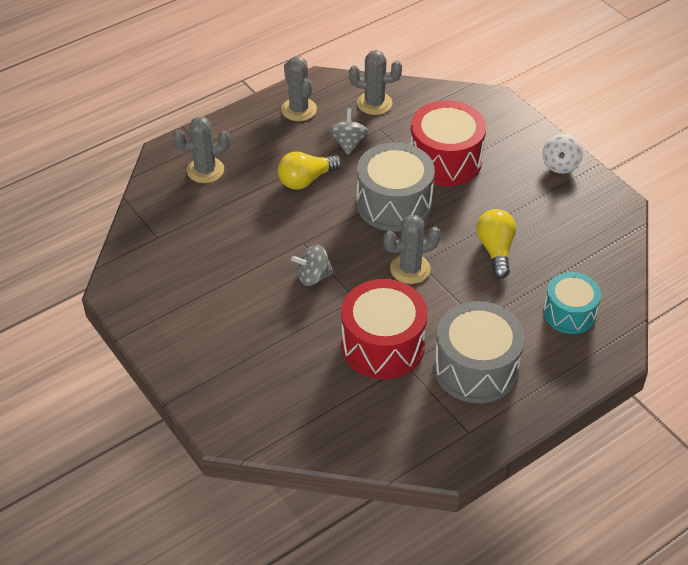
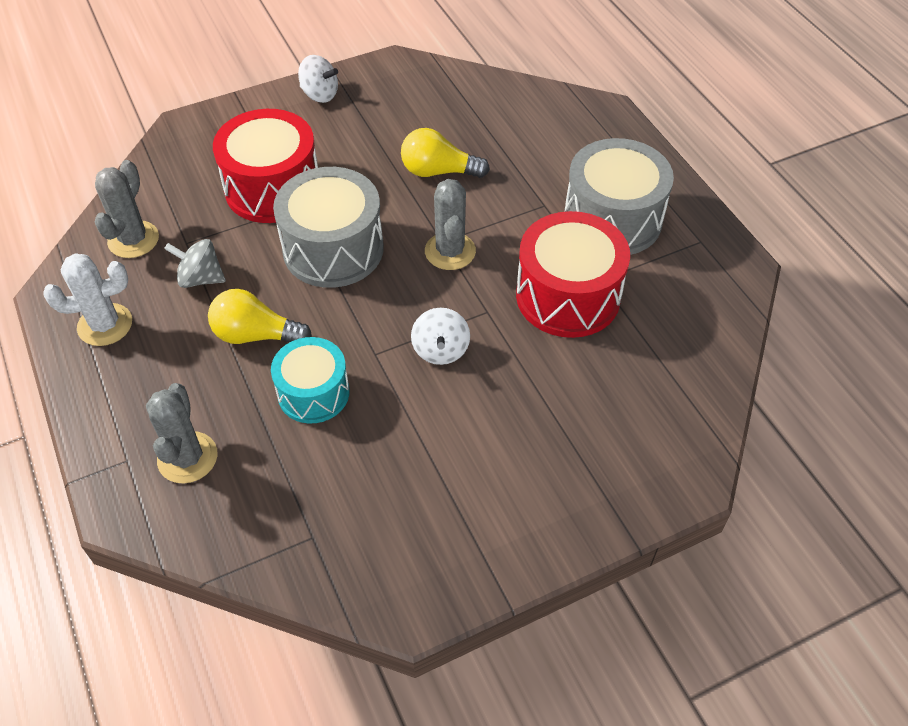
camera: 80 degrees left, 5 degrees up
(299, 109) = (105, 325): grey cactus -> white cactus
(306, 180) = (255, 335): yellow light bulb -> yellow light bulb turned 120 degrees clockwise
(313, 277) = (440, 350): grey spinning top -> white spinning top
(569, 313) = (545, 132): turquoise drum -> turquoise drum (313, 393)

